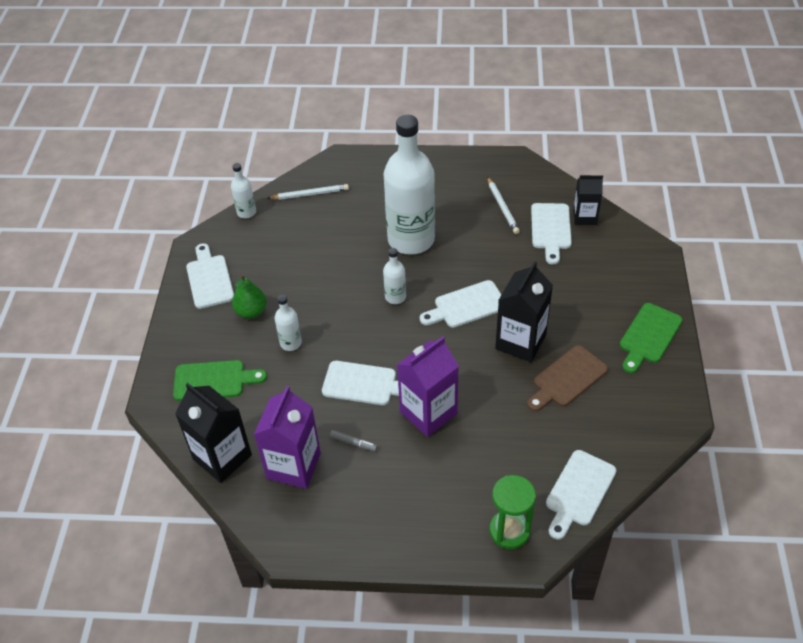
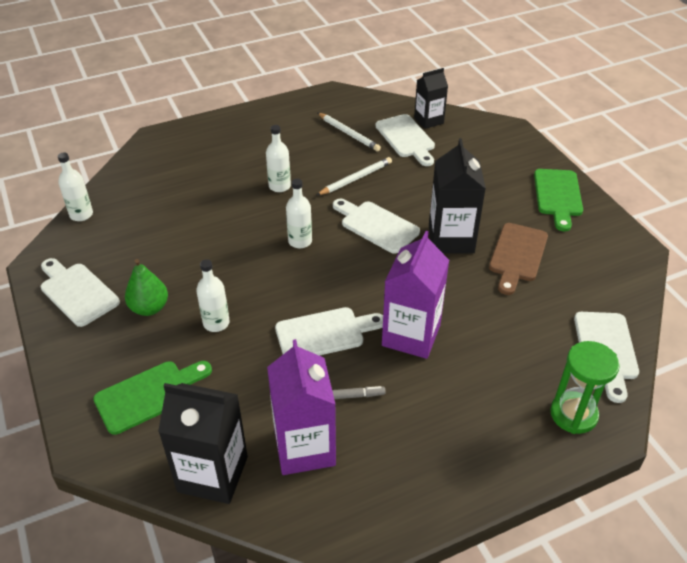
camera: 30 degrees left, 5 degrees down
(310, 194) = (144, 177): white pencil -> white pencil (356, 178)
(411, 239) = (279, 186): white bottle -> white bottle, size x0.43
(466, 305) = (376, 225): white cutting board -> white cutting board turned 90 degrees clockwise

